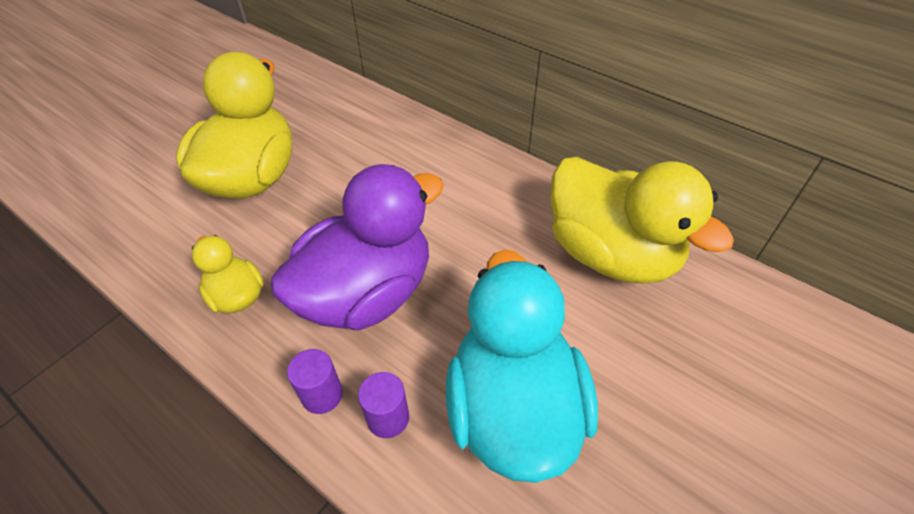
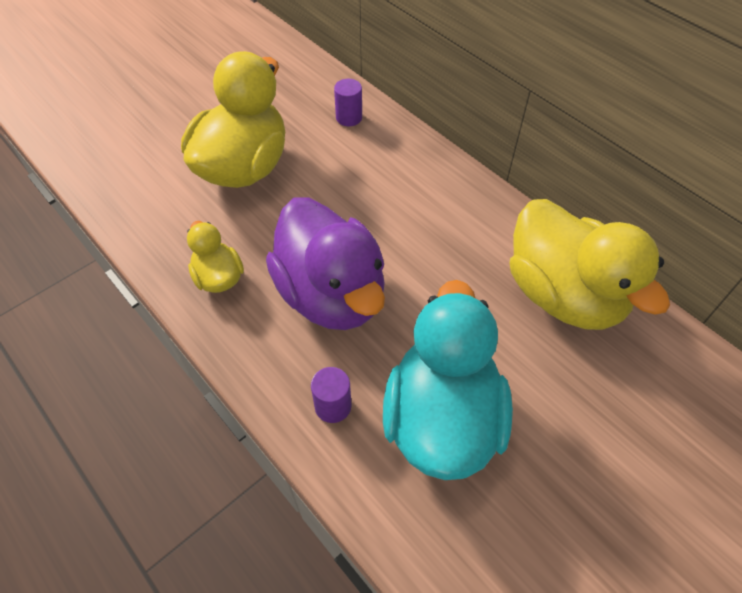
camera: 10 degrees right, 5 degrees up
(322, 395) = (280, 376): purple cylinder -> purple cylinder (349, 117)
(367, 293) = (331, 294): purple duck -> purple duck turned 90 degrees clockwise

